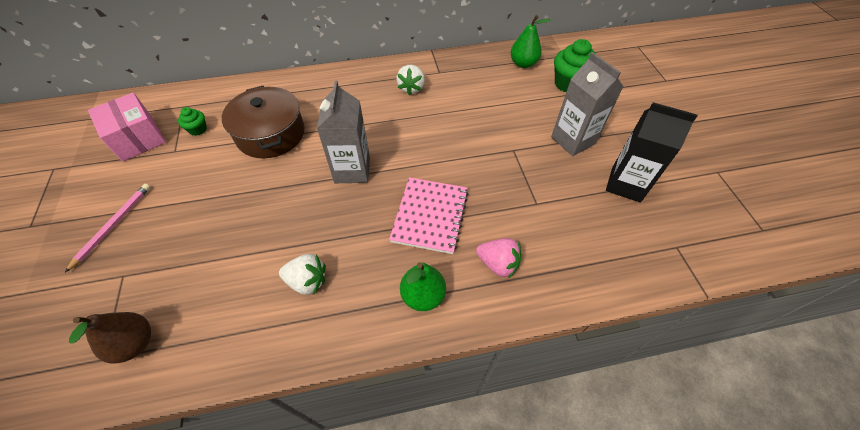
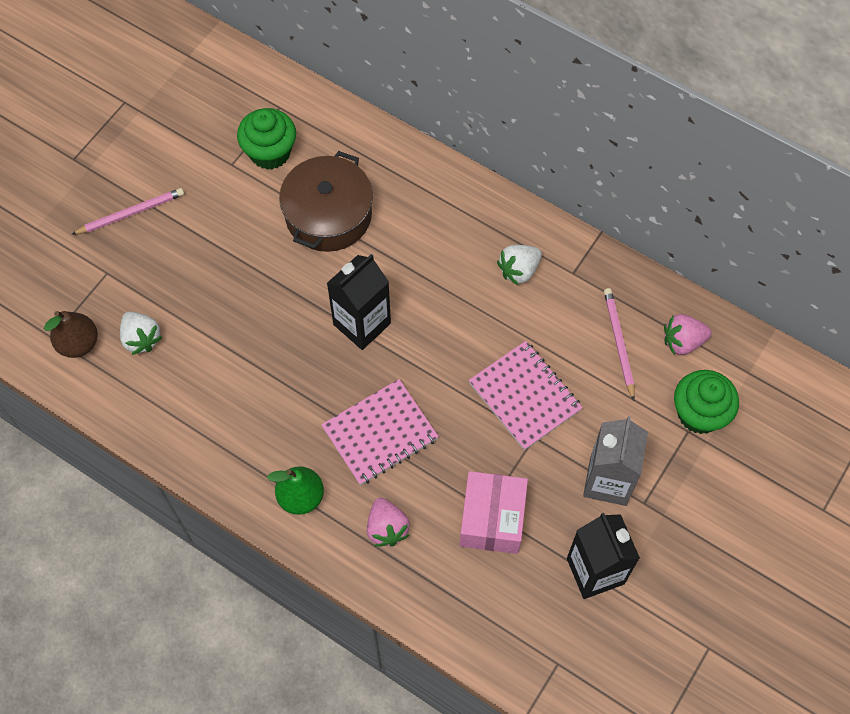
camera: 45 degrees right, 10 degrees up
(138, 138) = (212, 120): pink box -> pink box (492, 519)
(198, 129) = (270, 152): green cupcake -> green cupcake, size x1.89
(307, 281) = (229, 402): white strawberry -> white strawberry (141, 339)
(352, 170) = (362, 324): grey carton -> black carton
(484, 136) = (525, 396): none -> pink notebook
(497, 83) = (618, 343): none -> pink pencil
(523, 64) = (682, 341): green pear -> pink strawberry

